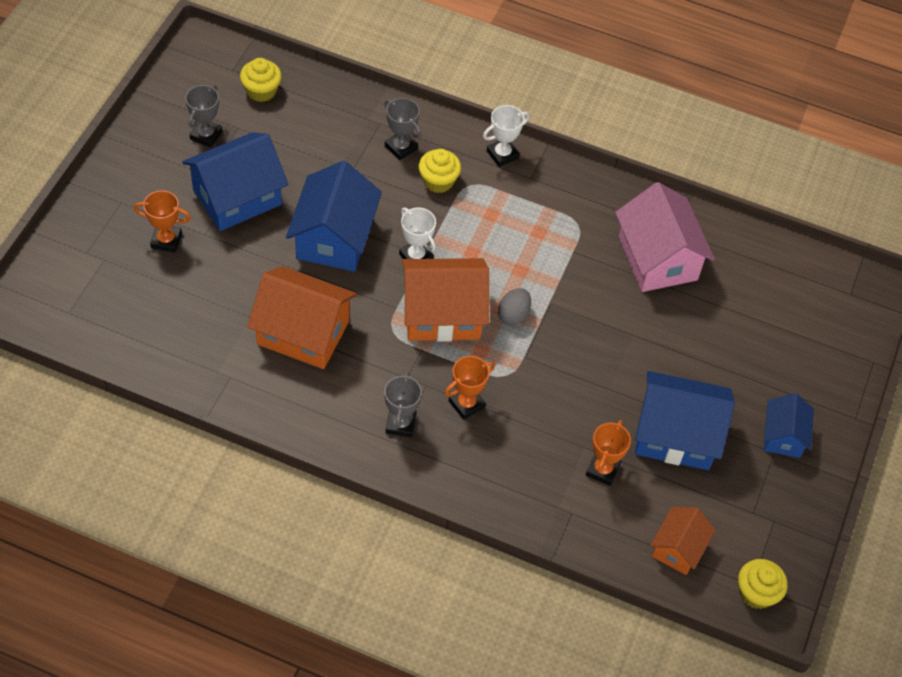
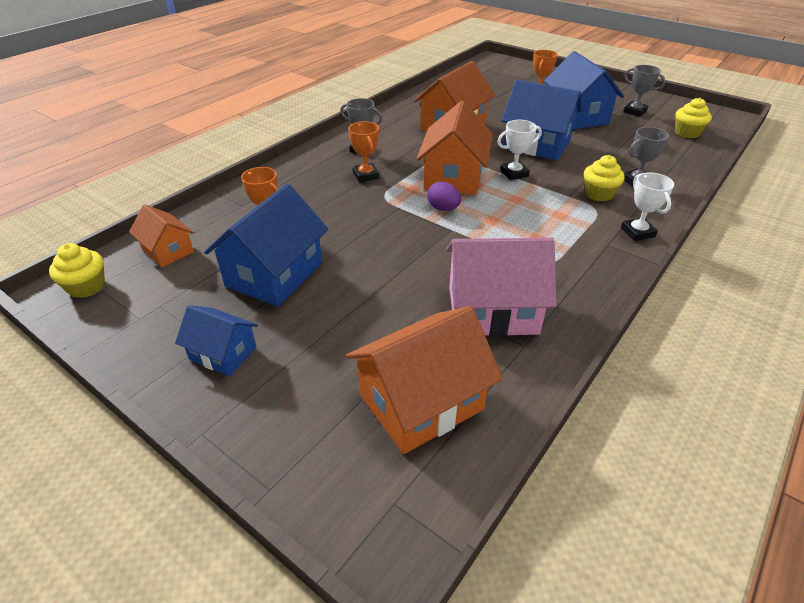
camera: 110 degrees right, 15 degrees down
(513, 315) = (443, 208): grey egg -> purple egg
(771, 292) = (421, 402): none -> orange house

